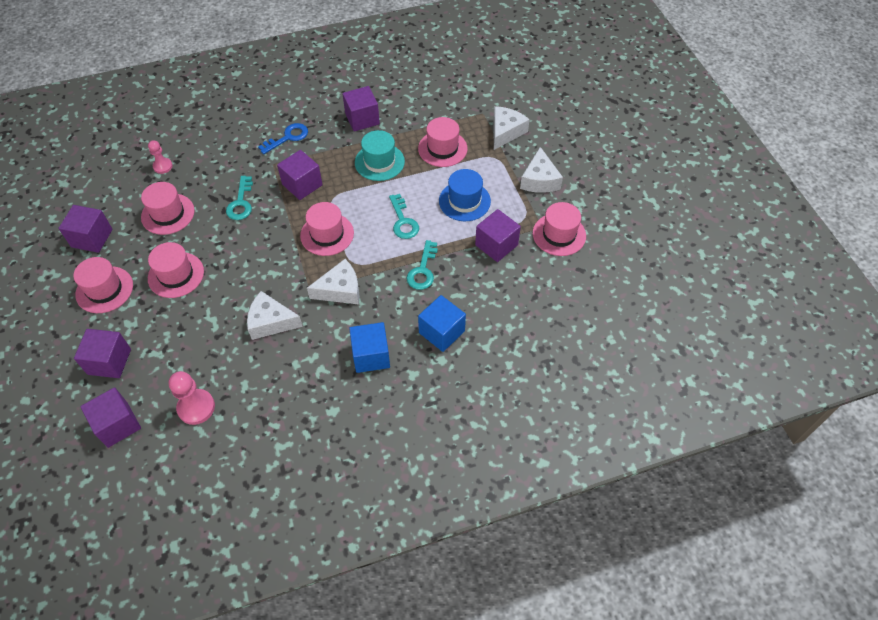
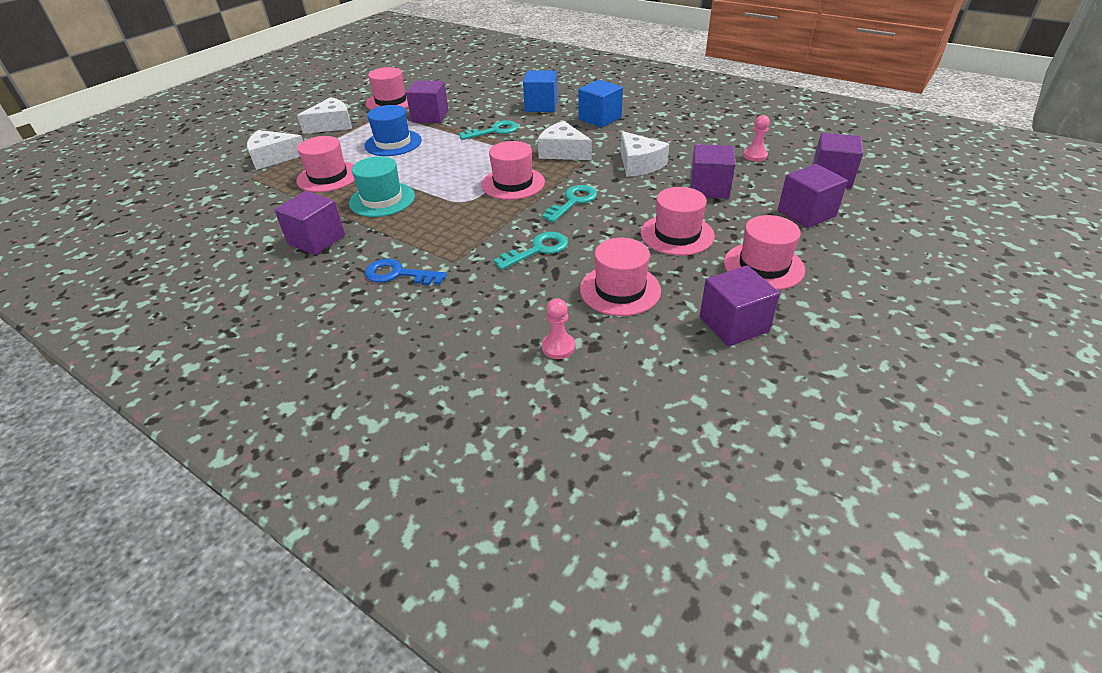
camera: 125 degrees left, 15 degrees down
(196, 407) = (755, 156): pink pawn -> pink pawn, size x0.63
(302, 185) = (465, 226): purple cube -> purple cube (709, 188)
(403, 221) = (450, 158): turquoise key -> turquoise key (573, 202)

